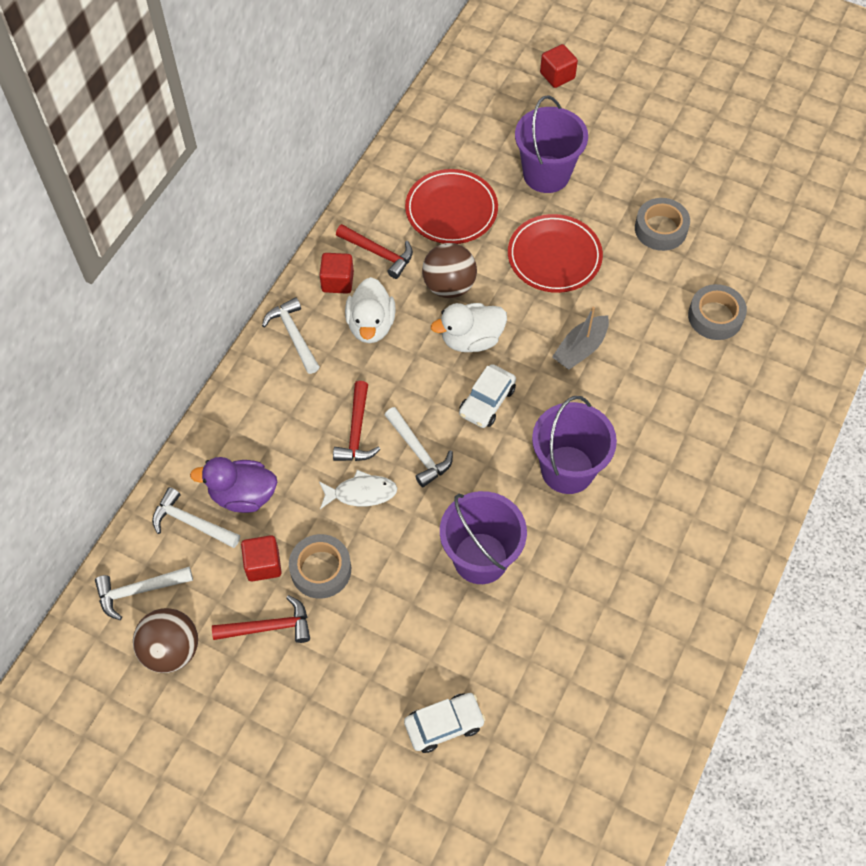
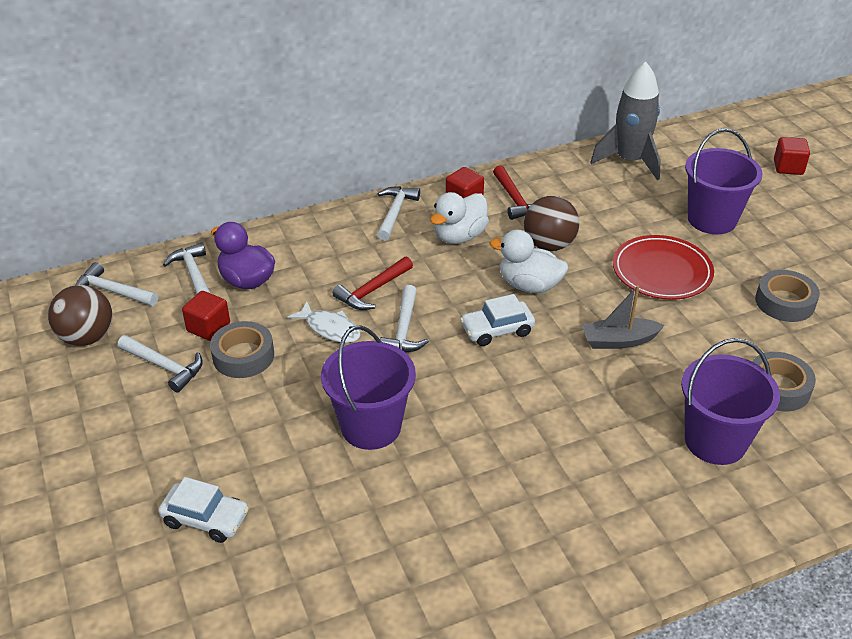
camera: 40 degrees right, 20 degrees down
(269, 627) = (165, 366): red hammer -> white hammer
(431, 146) = (629, 161): none -> grey rocket
(451, 210) = (603, 203): red plate -> none
(567, 469) = (514, 413): purple bucket -> purple bucket (715, 441)

